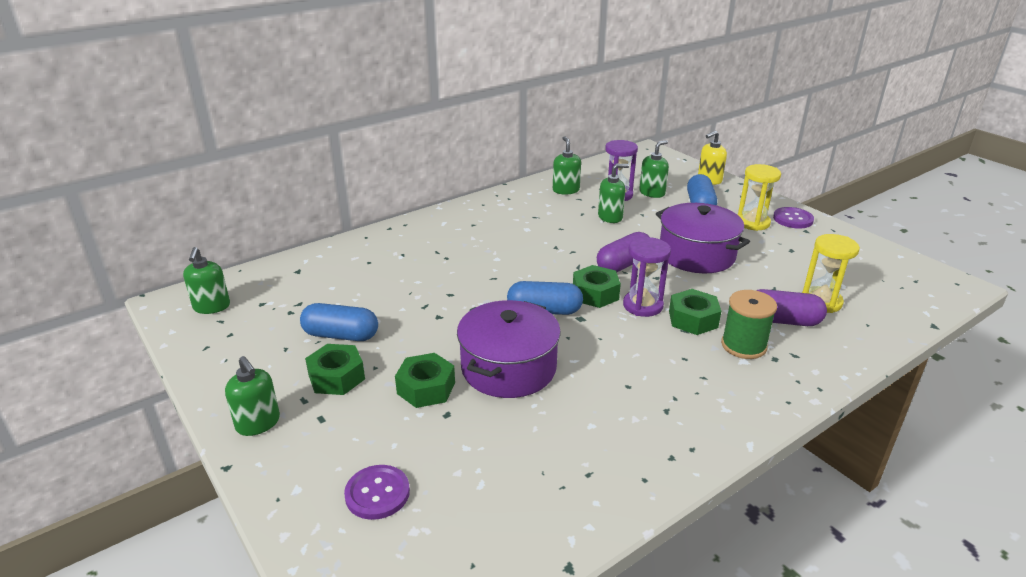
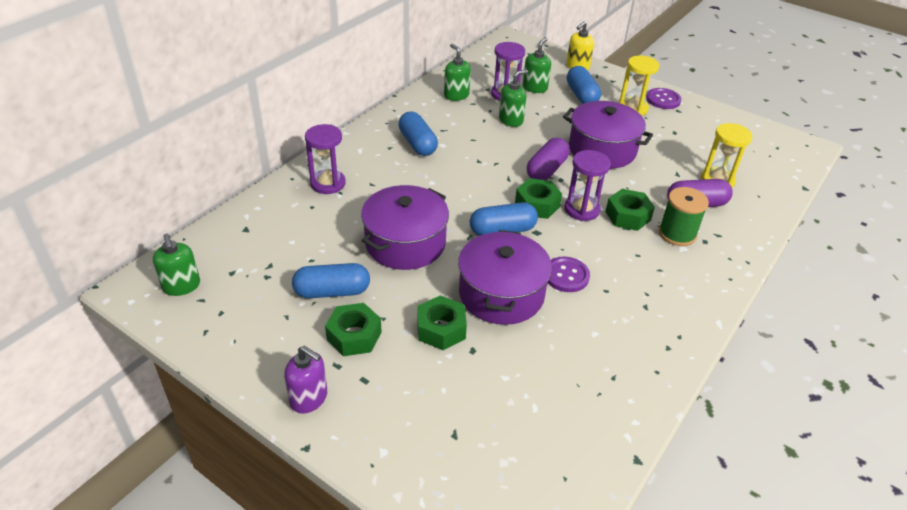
camera: 20 degrees left, 10 degrees up
(258, 423) = (309, 398): green soap dispenser -> purple soap dispenser
(377, 493) = (455, 437): purple button -> purple button (566, 275)
(396, 245) = (328, 183): none -> purple hourglass
(438, 306) = (405, 243): none -> purple pot
(502, 225) = (417, 144): none -> blue capsule

